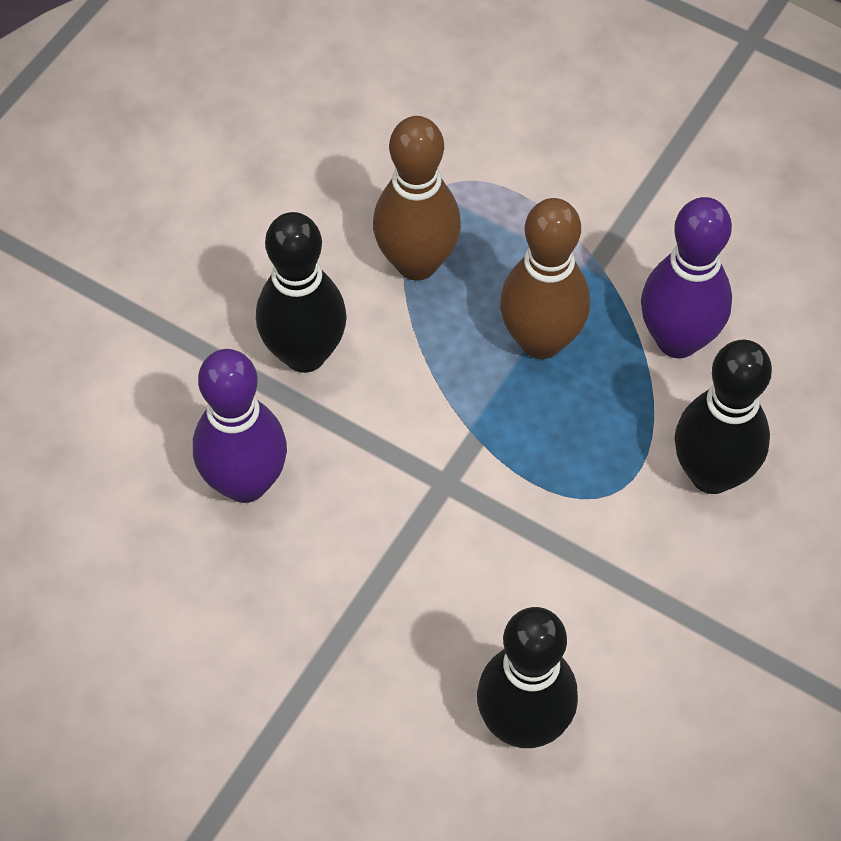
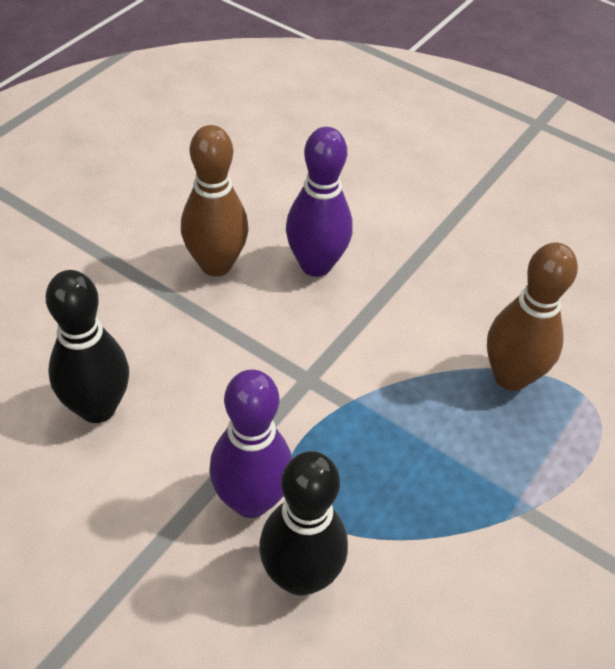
camera: 90 degrees right, 10 degrees down
(304, 354) = (422, 302): black bowling pin -> none
(541, 341) = (439, 456): brown bowling pin -> brown bowling pin (216, 265)
(677, 340) = (443, 567): purple bowling pin -> purple bowling pin (251, 500)

